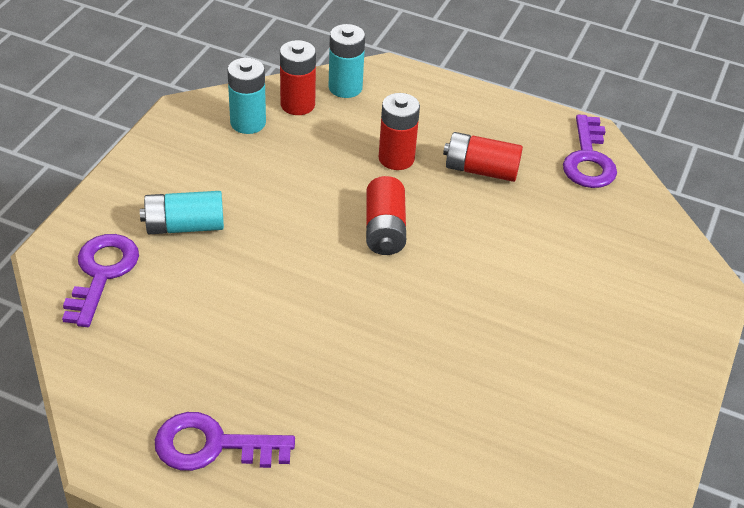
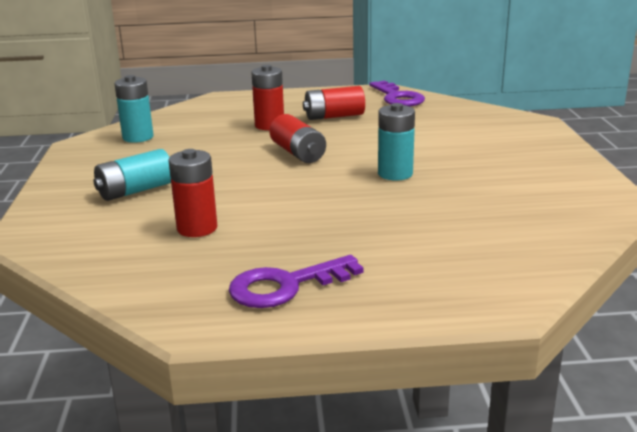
camera: 25 degrees left, 20 degrees down
(101, 273) = (83, 231): purple key -> none
(297, 104) = (169, 122): red battery -> red battery (197, 228)
(345, 87) = (197, 109): turquoise battery -> turquoise battery (395, 174)

